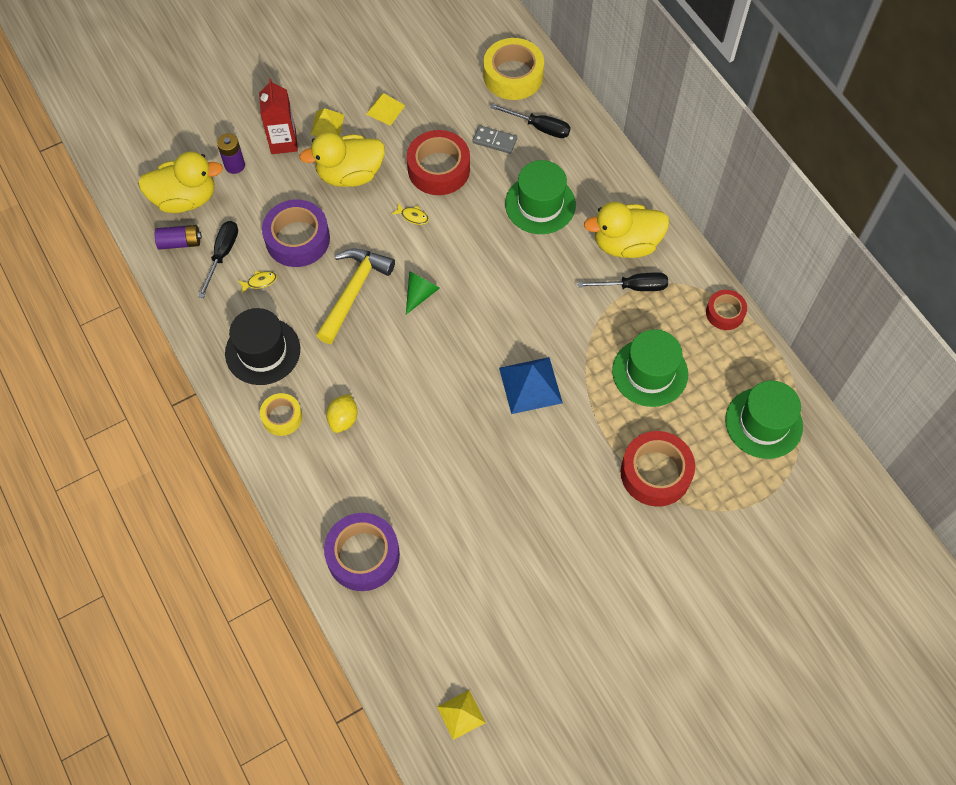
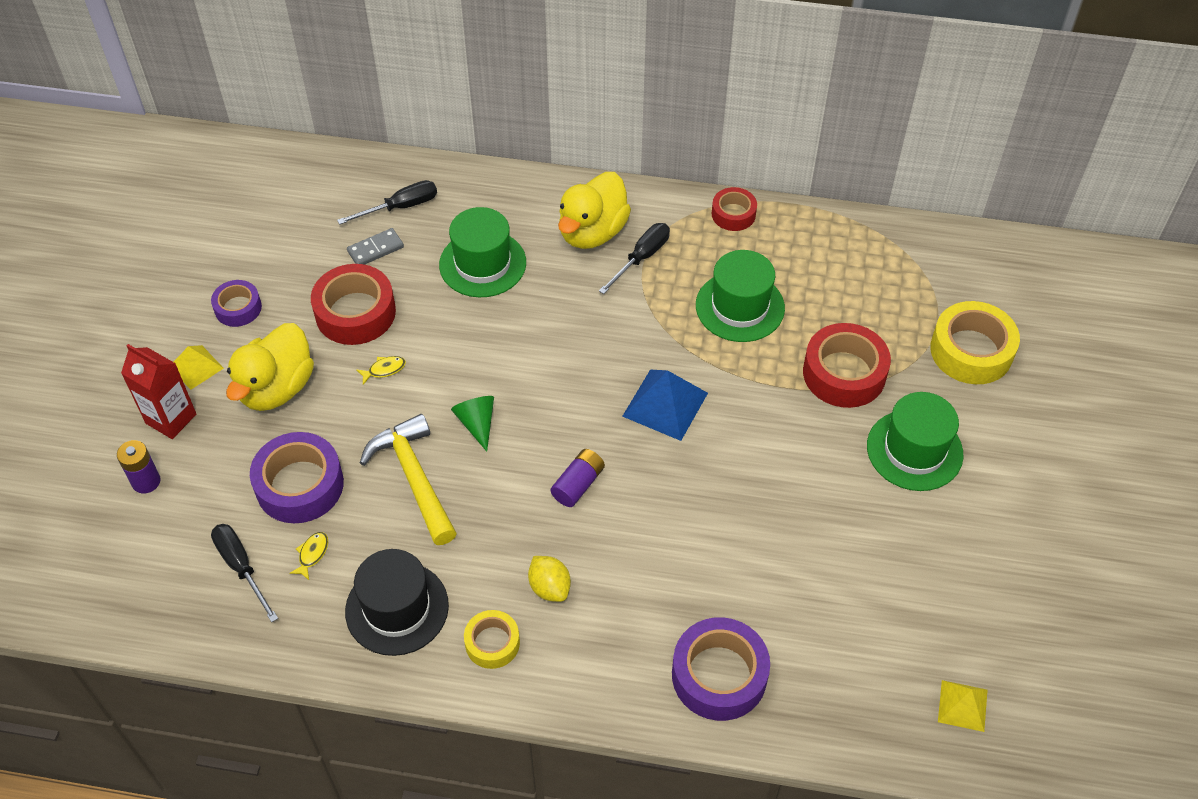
camera: 50 degrees left, 10 degrees down
(180, 242) = (180, 598): purple battery -> purple battery (578, 484)
(185, 199) = (132, 556): yellow duck -> none
(385, 109) = (238, 308): yellow pyramid -> purple tape
(513, 75) = (322, 187): yellow tape -> yellow tape (971, 351)
(763, 423) = (865, 264): green hat -> green hat (914, 450)

